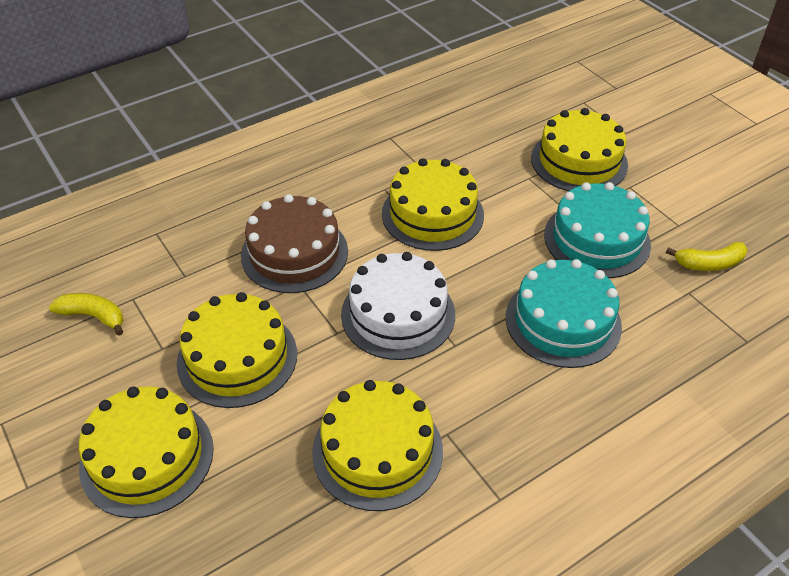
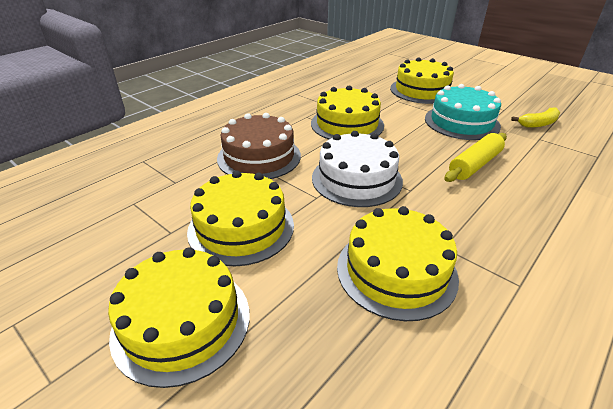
camera: 15 degrees left, 10 degrees down
(93, 316) = (99, 221): yellow banana -> none
(563, 321) = (474, 165): turquoise cake -> yellow rolling pin

